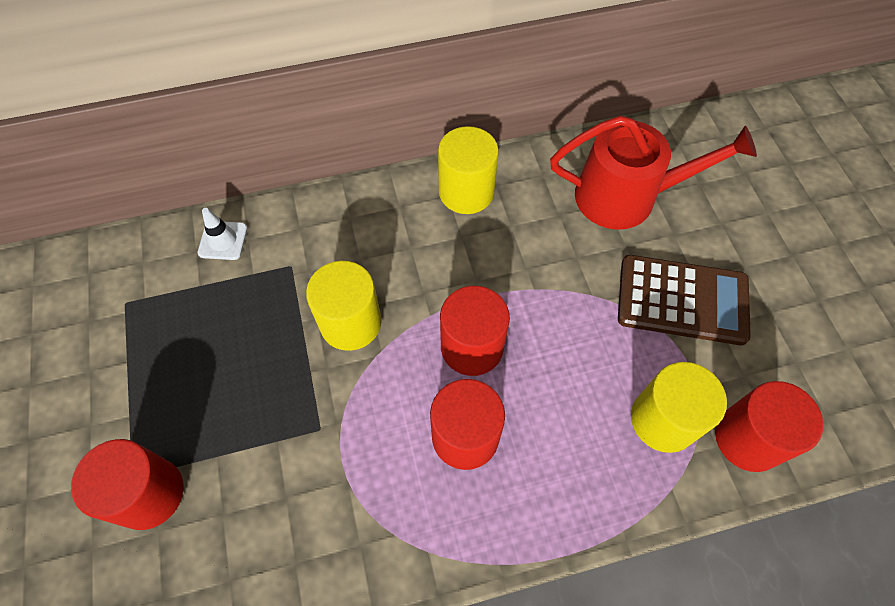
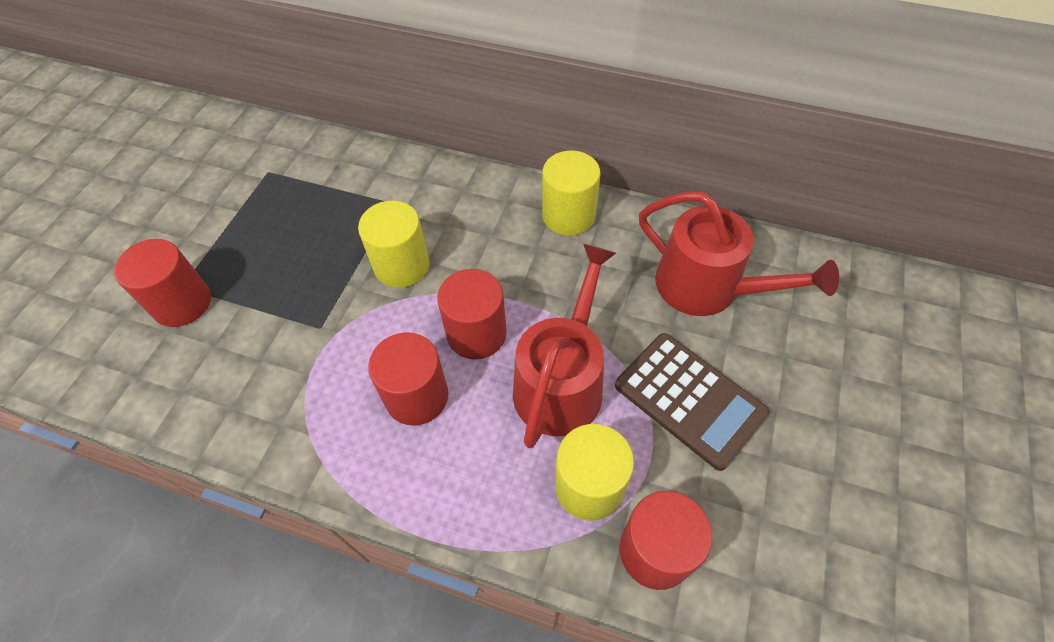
camera: 35 degrees right, 5 degrees down
(223, 240) = (362, 162): white traffic cone -> none
(576, 346) = (561, 382): none -> red watering can

